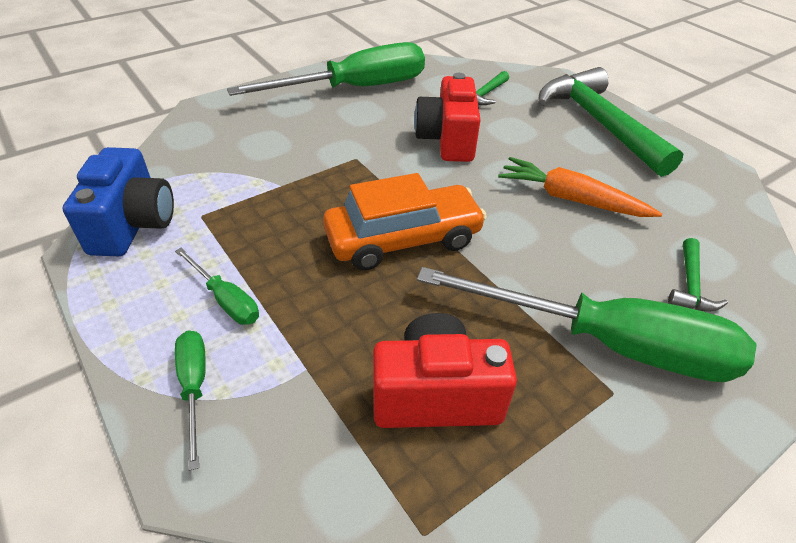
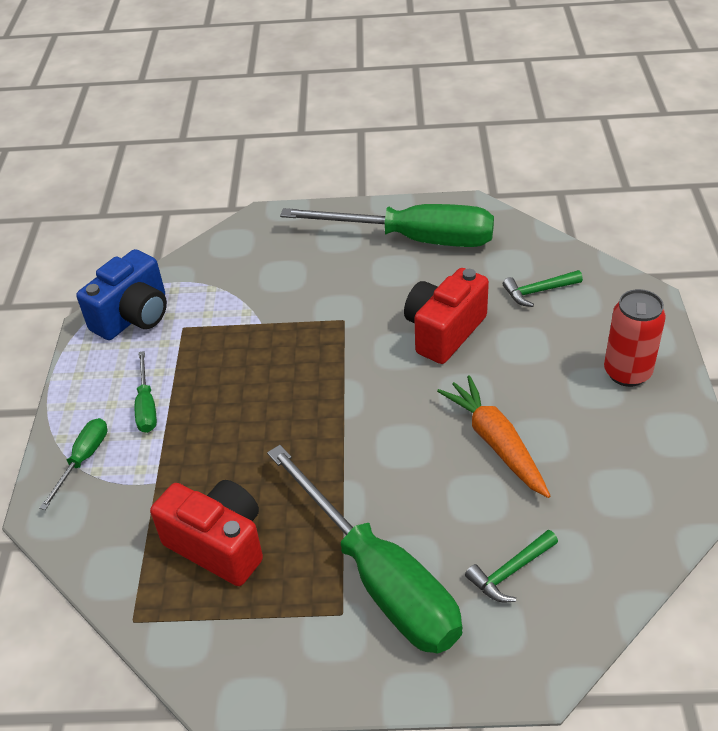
camera: 40 degrees right, 0 degrees up
(403, 239) = (310, 415): orange car -> none
(599, 123) = (627, 372): green hammer -> red can

